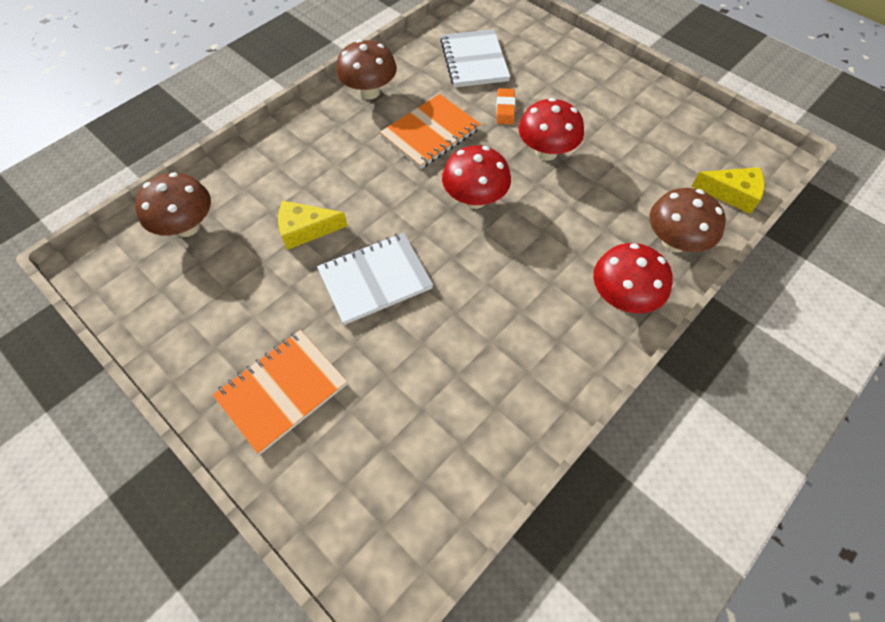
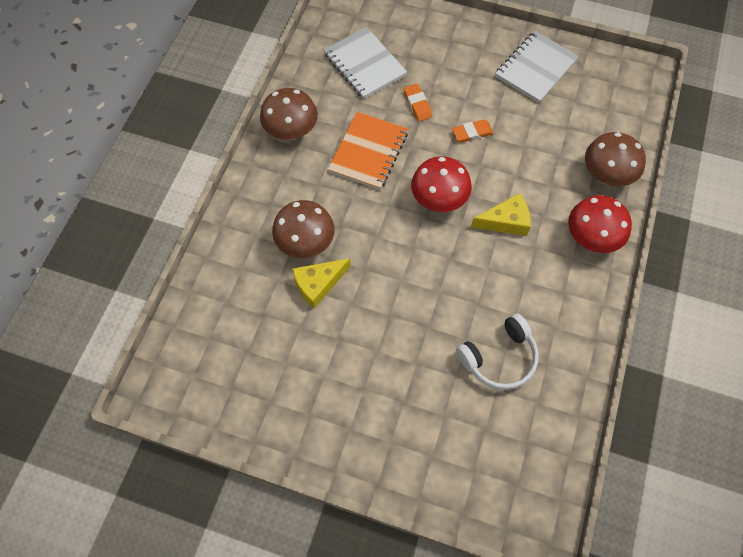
camera: 25 degrees left, 5 degrees up
(187, 227) = (215, 324): brown mushroom -> brown mushroom (305, 243)
(282, 391) = (385, 424): orange notebook -> none
(375, 279) = (401, 303): white notebook -> white notebook (535, 68)
(445, 377) = (499, 358): none -> white headphones
(546, 152) = (472, 133): red mushroom -> orange eraser
(732, 194) = (629, 116): yellow cheese -> yellow cheese (505, 221)

